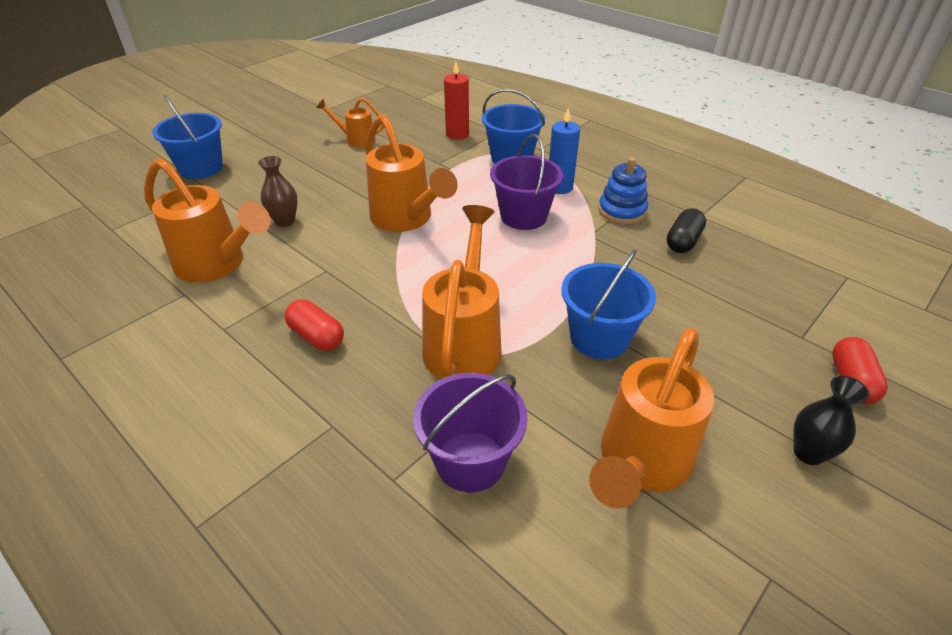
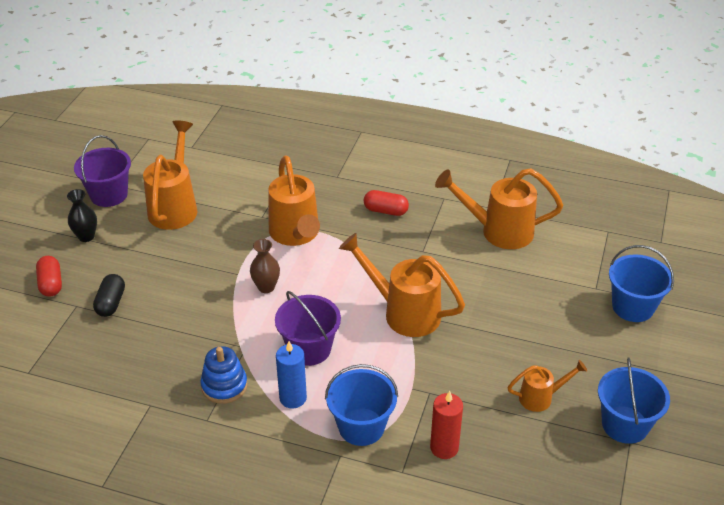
camera: 155 degrees right, 0 degrees up
(285, 221) = (495, 279): brown vase -> brown vase (266, 287)
(470, 461) = (259, 183): purple bucket -> purple bucket (109, 195)
(599, 338) = (213, 263): blue bucket -> blue bucket (625, 424)
(683, 242) = (164, 366): black capsule -> black capsule (111, 303)

